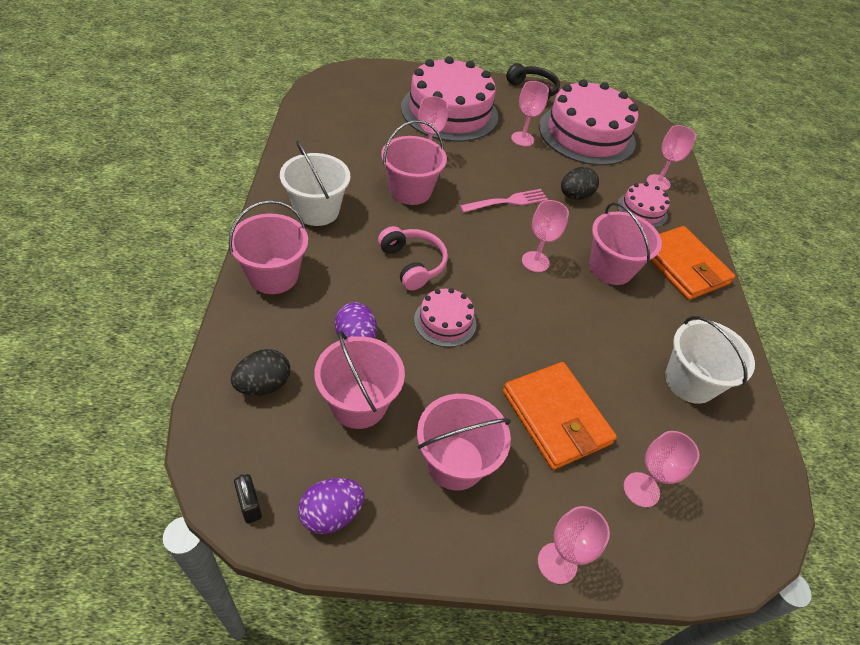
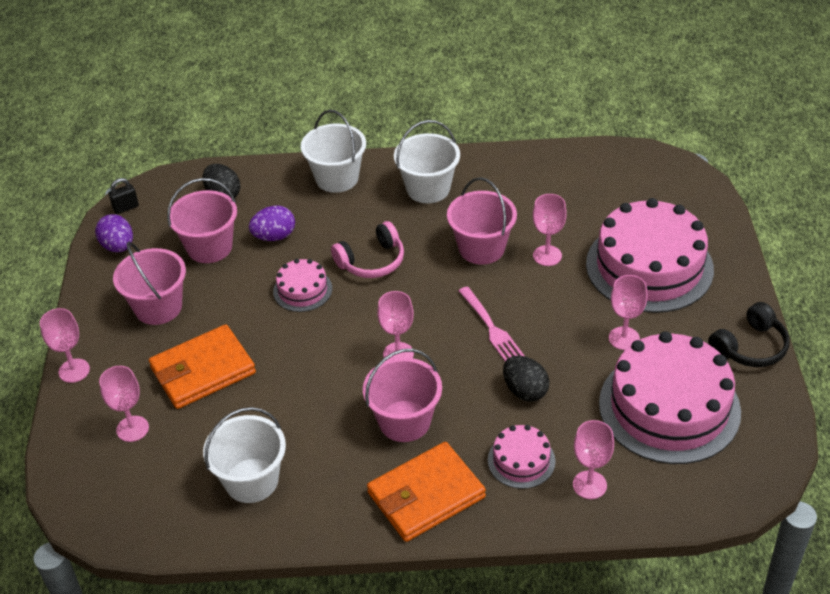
camera: 95 degrees right, 5 degrees down
(273, 275) = (337, 178): pink bucket -> white bucket

